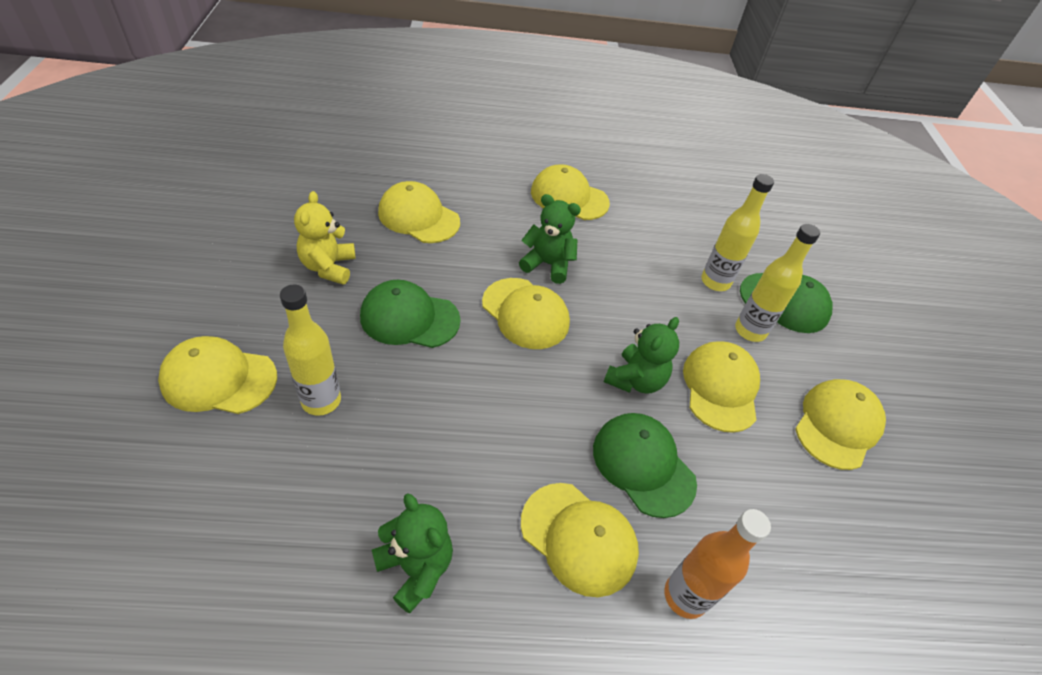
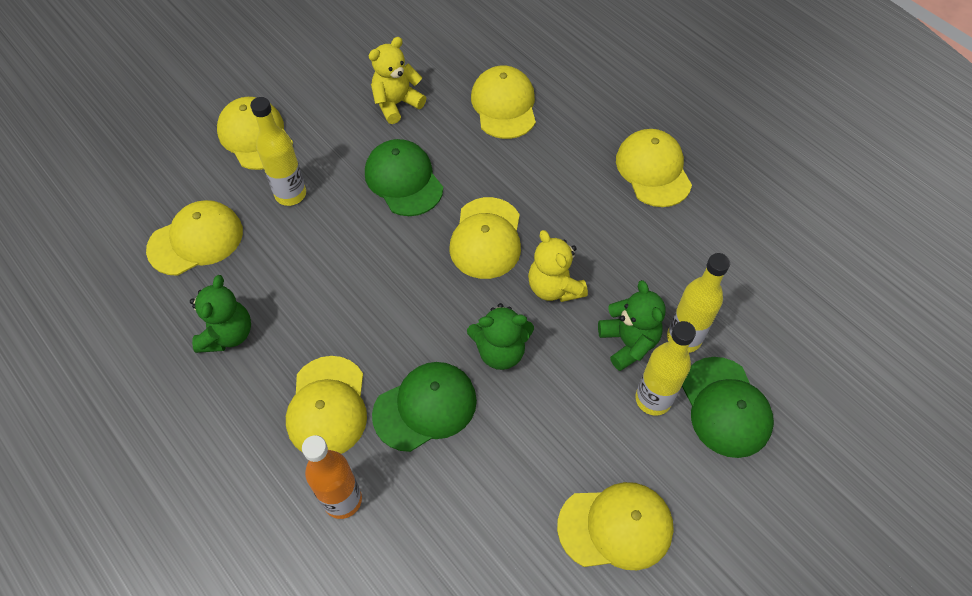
camera: 55 degrees right, 10 degrees up
(548, 264) = (554, 214): green teddy bear -> green teddy bear (628, 342)
(610, 311) = (554, 287): none -> yellow teddy bear
(643, 465) = (425, 407): green cap -> green cap turned 45 degrees clockwise
(720, 388) = (559, 414): yellow cap -> yellow cap (196, 240)

